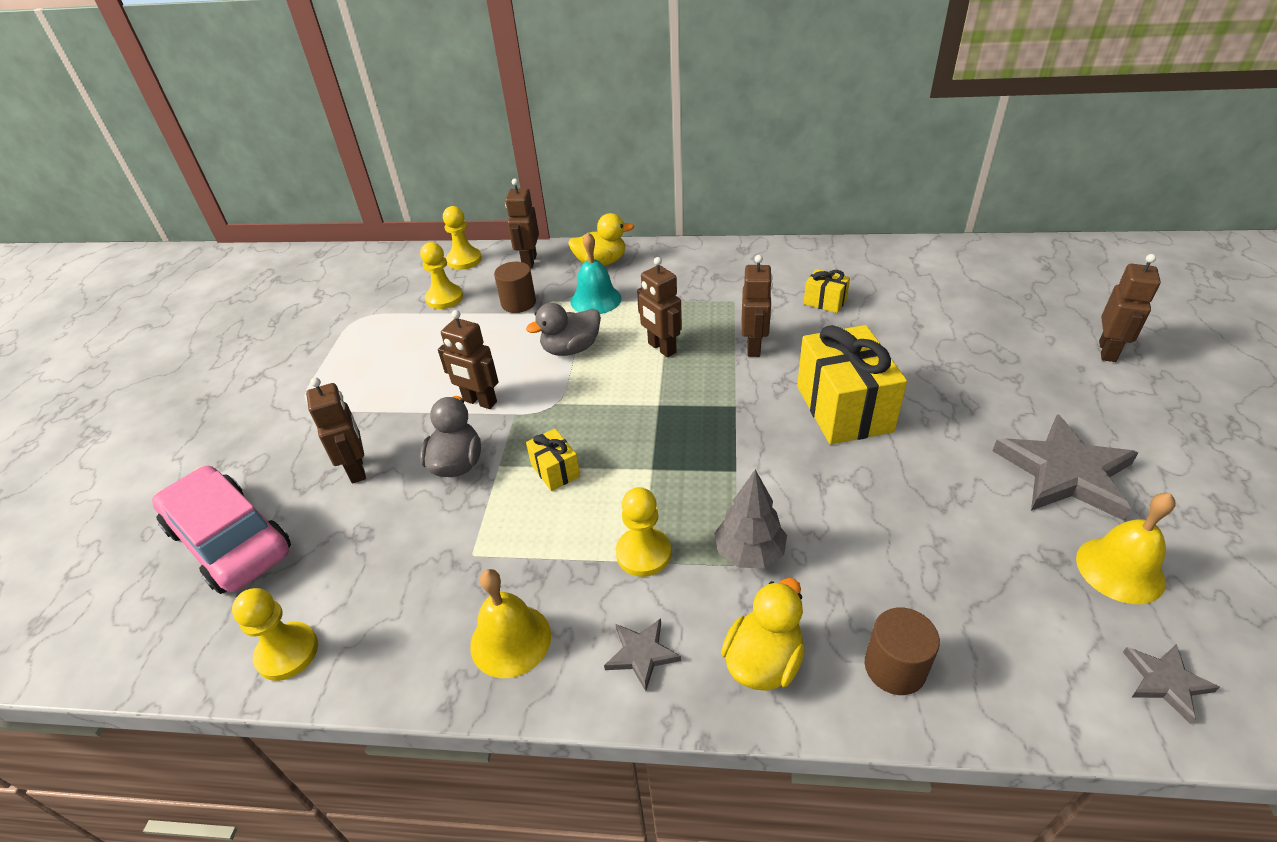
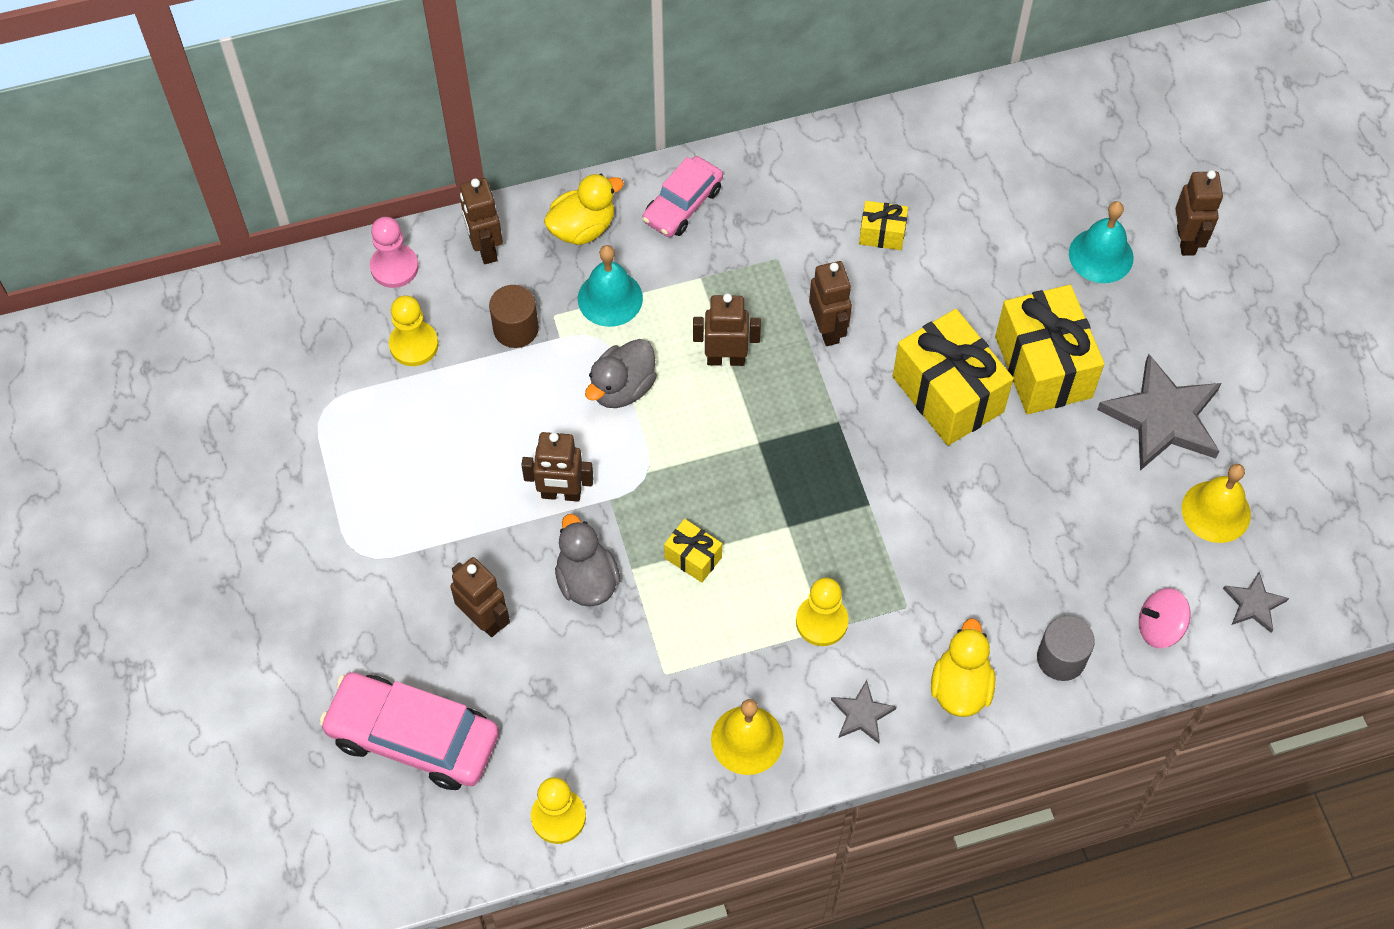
camera: 25 degrees left, 20 degrees up
(464, 260) = (394, 267): yellow pawn -> pink pawn
(661, 348) = (726, 359): brown robot -> brown robot turned 150 degrees clockwise
(678, 263) = (682, 204): none -> pink car
(749, 553) = (914, 591): grey tree -> none
(895, 667) = (1061, 658): brown cylinder -> grey cylinder
(943, 408) = (1043, 367): none -> yellow gift
(1019, 346) = (1101, 255): none -> turquoise bell
(1030, 671) = (1159, 627): none -> pink spinning top

